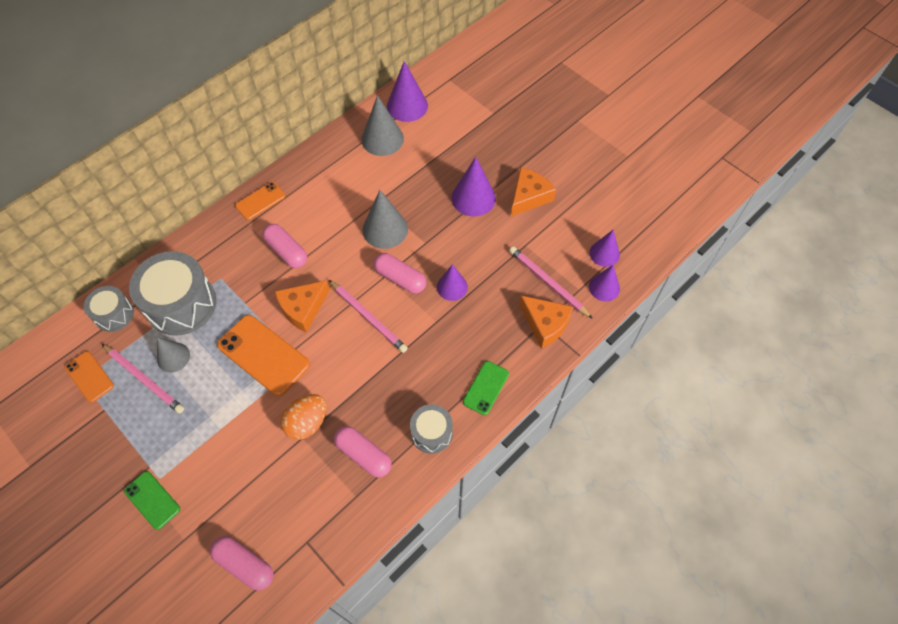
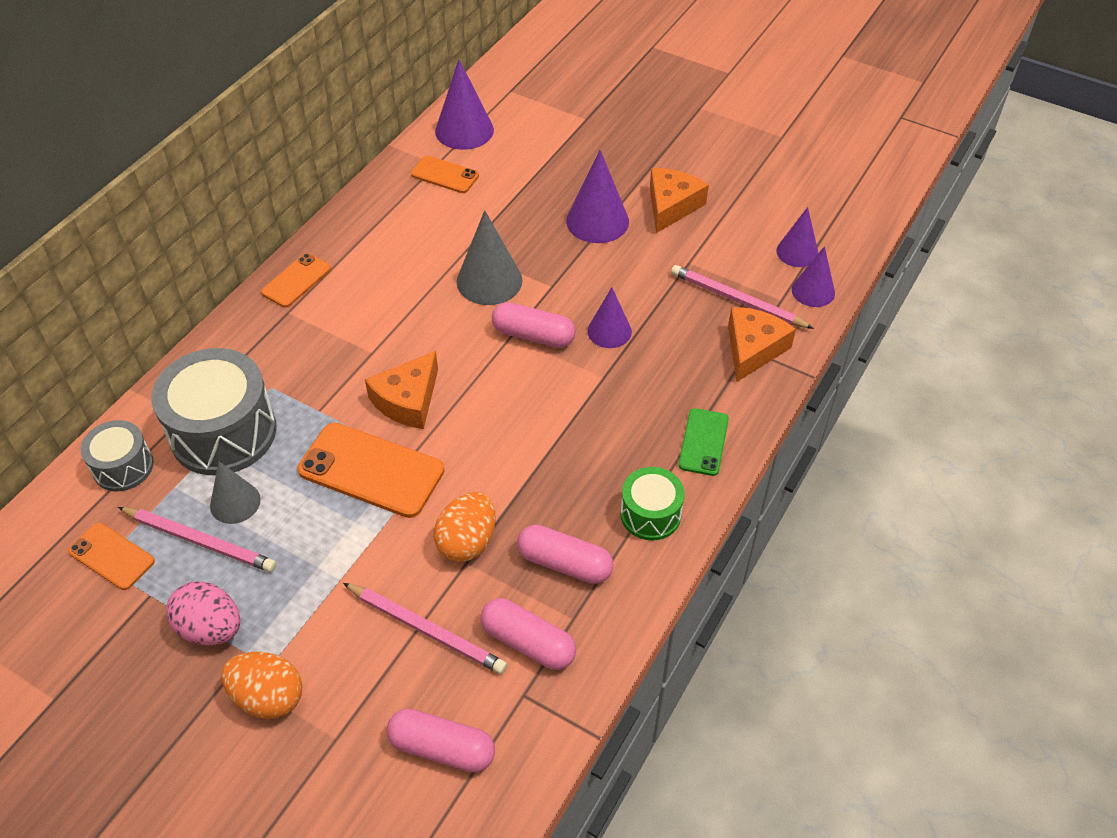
camera: 15 degrees left, 10 degrees down
(133, 443) = (211, 628): none -> pink egg
(152, 500) = (268, 697): green phone -> orange egg
(287, 251) = (358, 335): pink capsule -> pink capsule (528, 642)
(368, 317) = (506, 391): pink pencil -> pink pencil (426, 629)
(382, 139) = (444, 175): grey cone -> orange phone
(431, 433) = (650, 514): grey drum -> green drum
(545, 324) = (753, 349): orange cheese -> orange cheese turned 90 degrees counterclockwise

